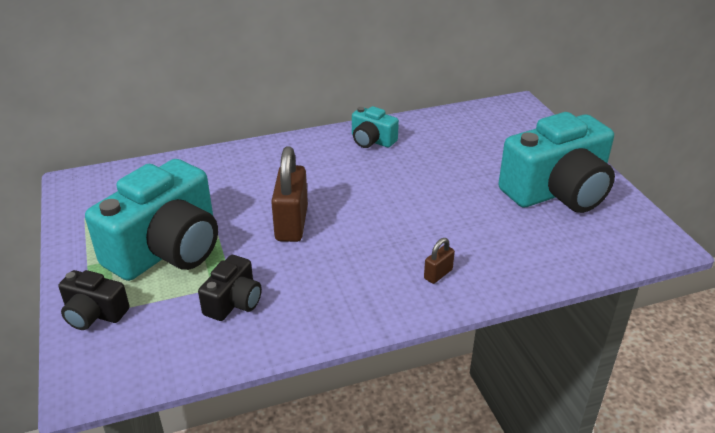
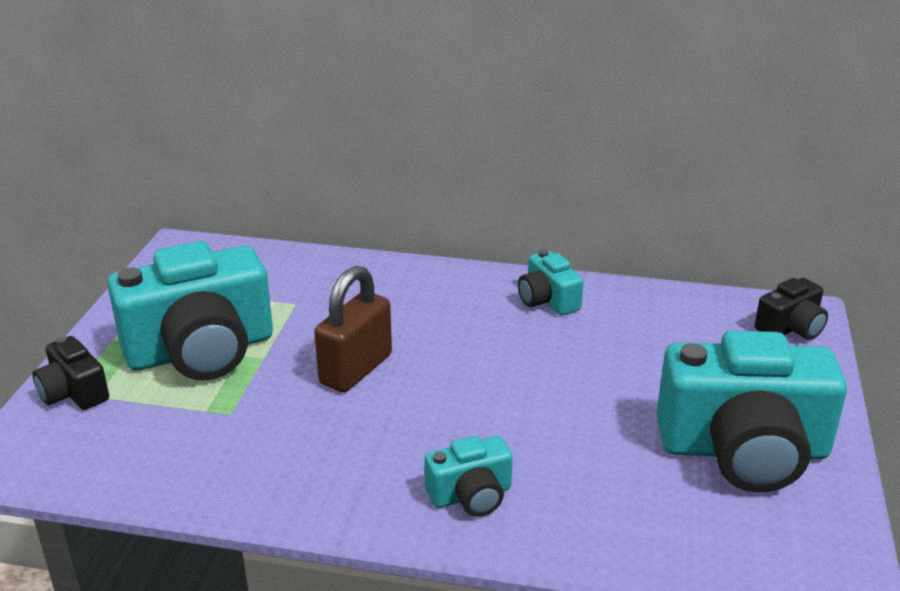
camera: 30 degrees right, 5 degrees down
(234, 302) = (213, 434): black camera -> black camera (791, 328)
(438, 274) = (471, 495): brown padlock -> turquoise camera

